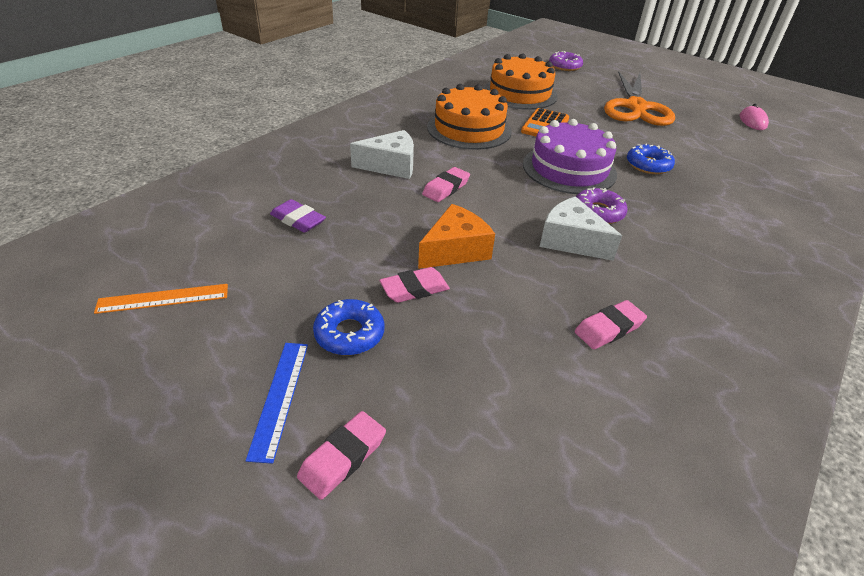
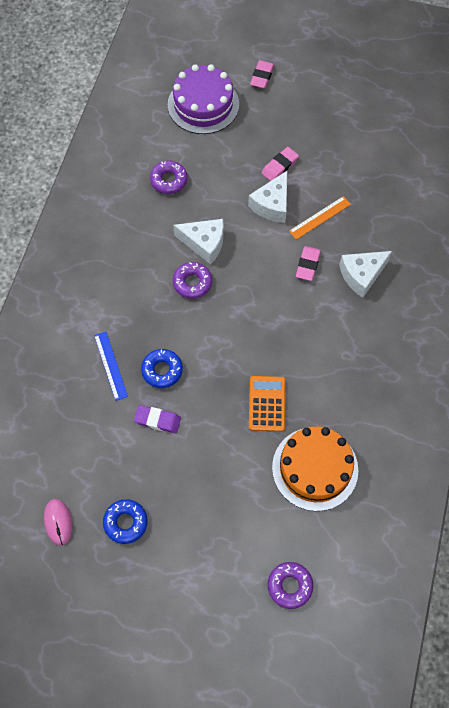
camera: 160 degrees right, 25 degrees up
(163, 299) = (397, 112): orange ruler -> orange ruler (319, 217)
(280, 397) = (303, 88): blue ruler -> blue ruler (110, 365)
(298, 220) = (380, 191): purple eraser -> purple eraser (157, 420)
(349, 333) = (295, 127): blue donut -> blue donut (125, 522)
(455, 250) = (272, 205): orange cheese -> white cheese
(469, 129) = (331, 362): orange cake -> none
(569, 169) = (226, 333): purple cake -> purple cake (203, 104)
(608, 328) = (169, 180): pink eraser -> purple donut
(636, 107) = (185, 495): orange scissors -> none

